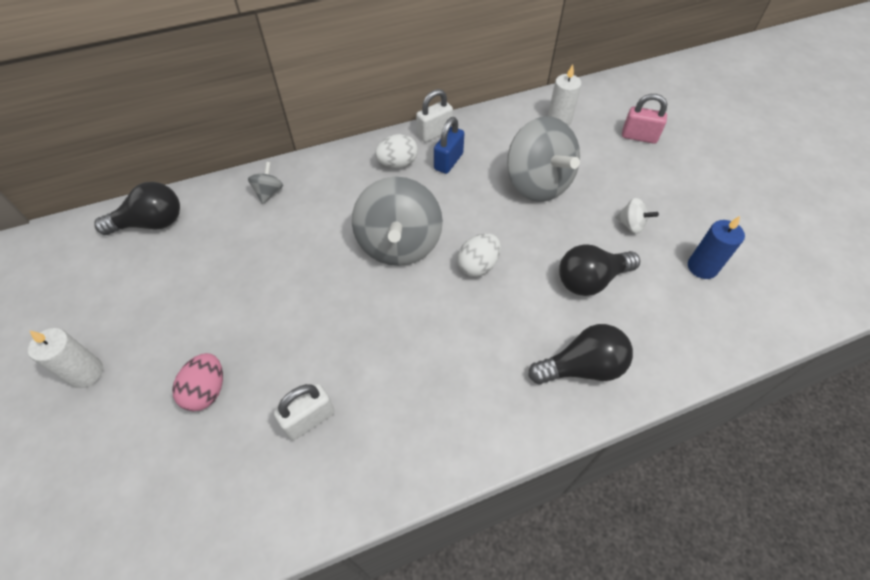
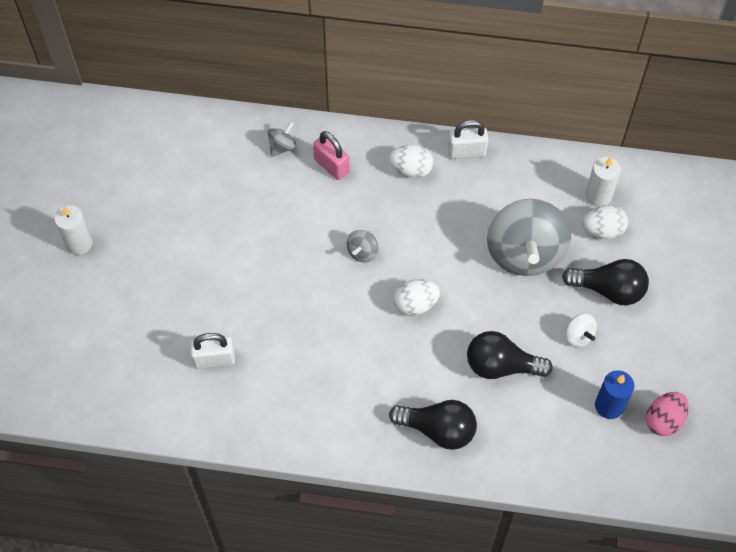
camera: 30 degrees right, 5 degrees up
(151, 223) = (174, 132): black light bulb -> black light bulb (608, 290)
(207, 391) = (155, 301): pink egg -> pink egg (663, 420)
(399, 244) = (362, 252): grey spinning top -> grey spinning top, size x0.42
(448, 161) = (458, 190): blue padlock -> none
(582, 142) = (602, 231): none -> white egg
(639, 137) = (665, 251): pink padlock -> pink padlock (331, 166)

